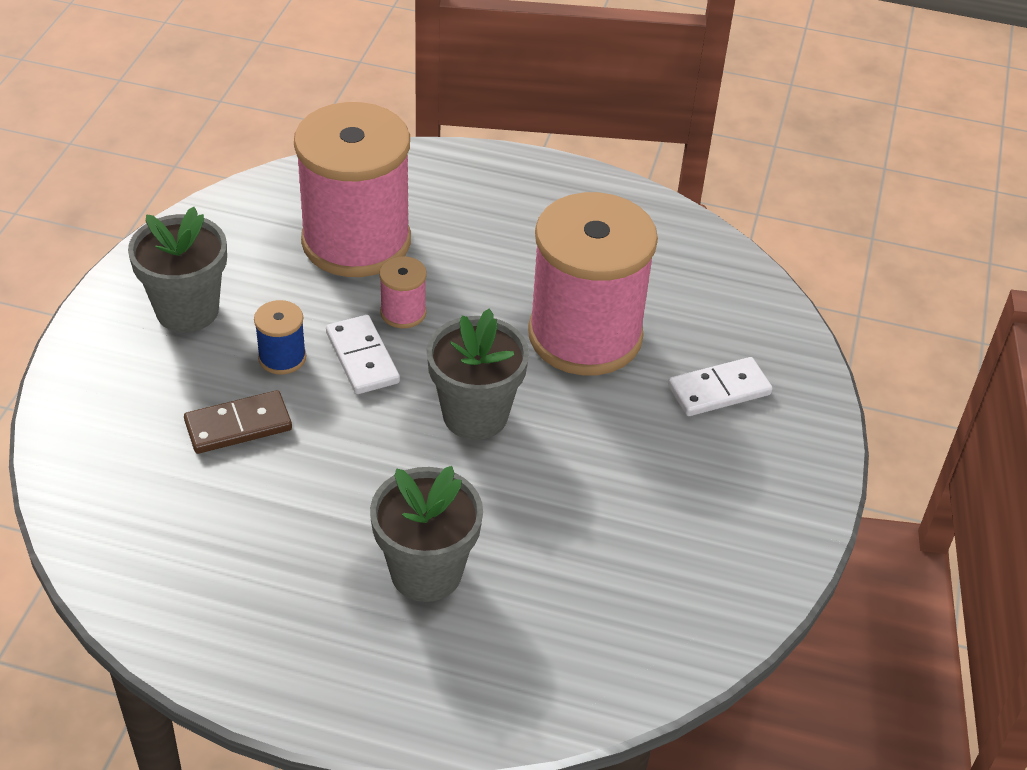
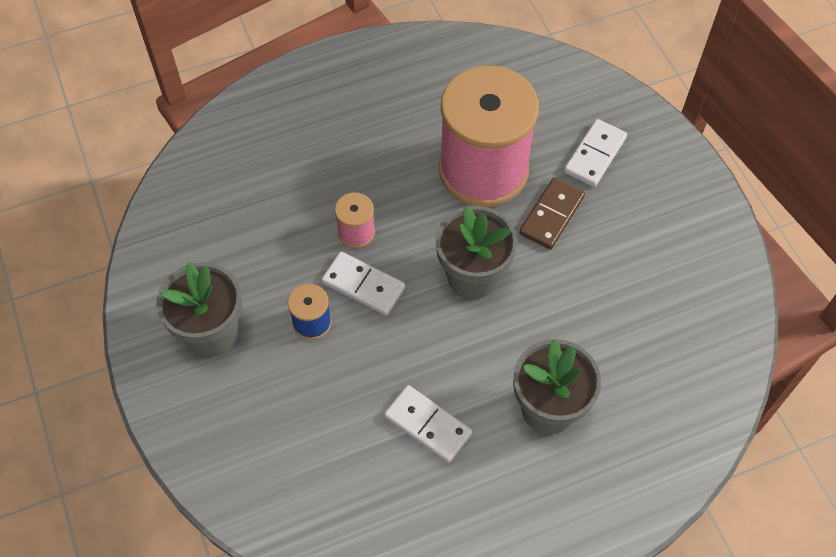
camera: 35 degrees left, 15 degrees up
(238, 425) = (334, 394): brown domino -> brown domino (551, 215)
(294, 507) = (427, 425): none -> white domino
(356, 241) = (272, 198): pink spool -> none

